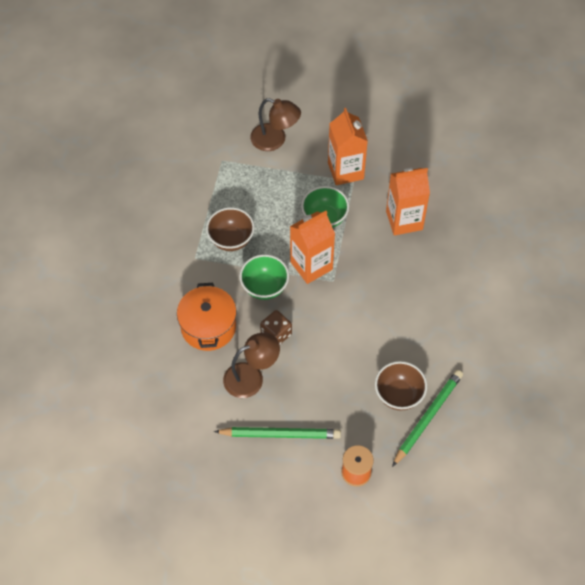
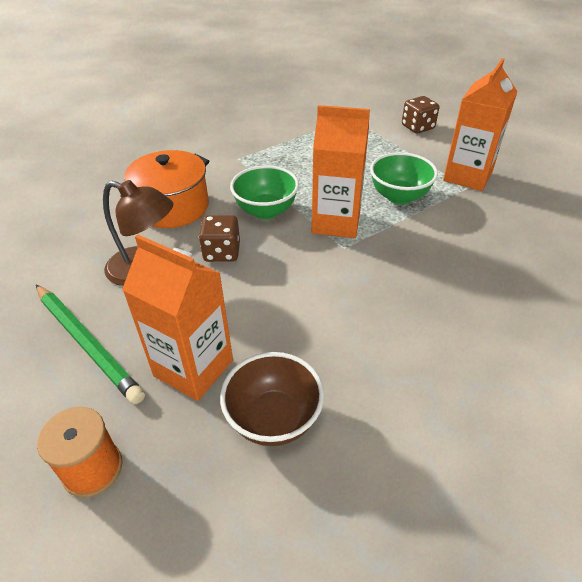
camera: 45 degrees right, 15 degrees down
(231, 240) = (285, 164): brown bowl -> none
(275, 140) = (417, 127): brown lamp -> brown dice
(404, 220) = (496, 246): orange carton -> orange carton (193, 368)
(428, 417) = (278, 487): green pencil -> none

